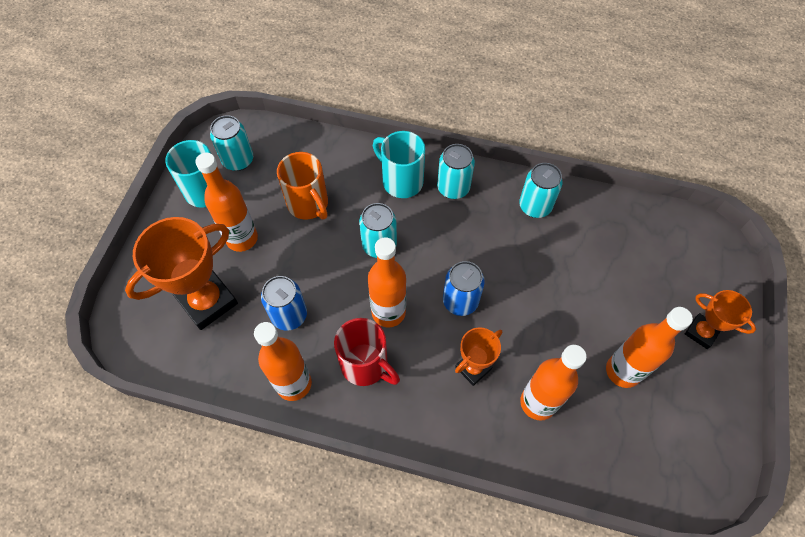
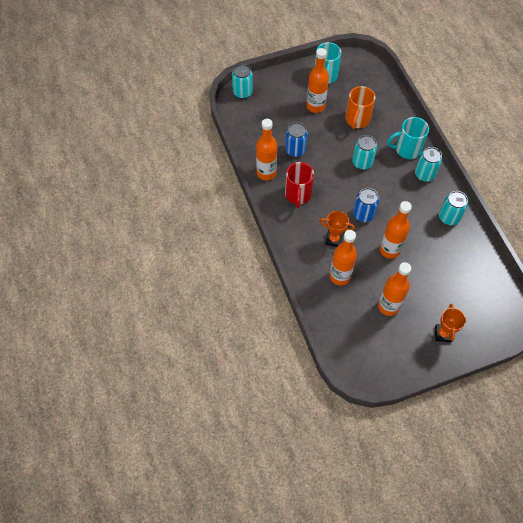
camera: 55 degrees right, 0 degrees up
(207, 301) = (274, 115): orange trophy -> none
(238, 160) = (353, 76): turquoise can -> turquoise can (242, 92)
(388, 312) = (331, 188): orange bottle -> orange bottle (389, 250)
(401, 181) = (407, 149): turquoise mug -> turquoise mug turned 105 degrees counterclockwise

